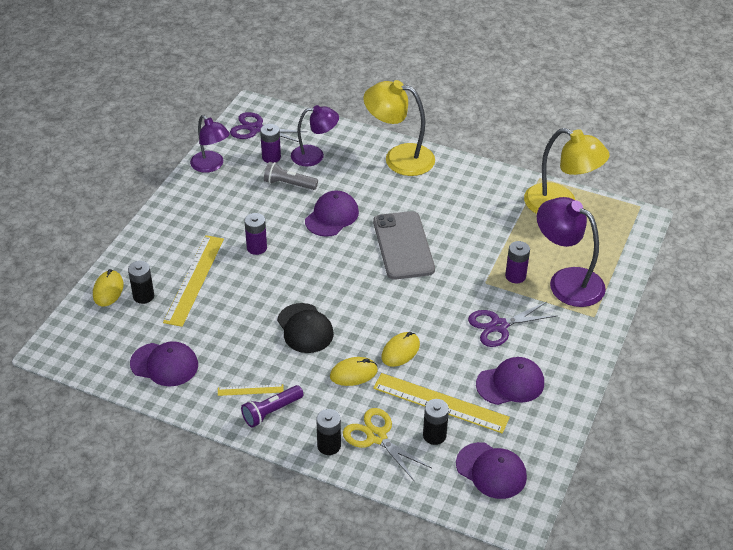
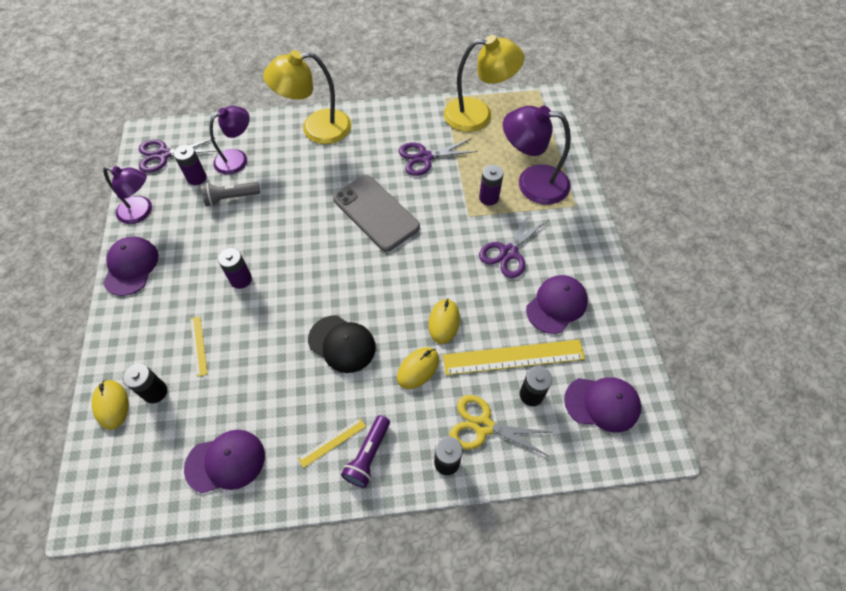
camera: 30 degrees left, 15 degrees up
(194, 279) = (198, 345): yellow ruler -> yellow ruler, size x0.48
(332, 216) = (292, 213): purple cap -> purple cap (131, 267)
(480, 220) = (424, 157): none -> purple scissors

